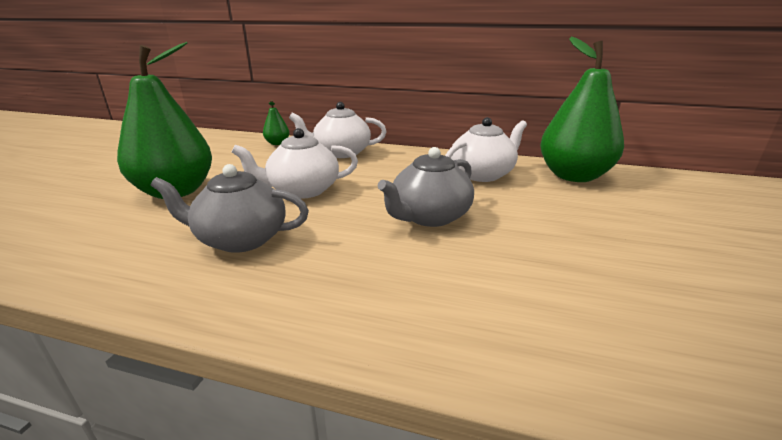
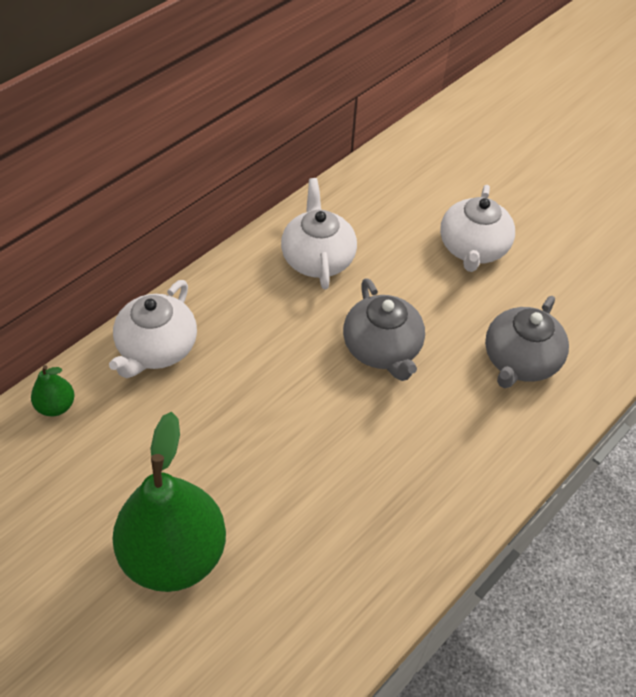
camera: 65 degrees left, 25 degrees up
(240, 239) = (341, 508): grey teapot -> grey teapot (519, 361)
(302, 190) = (256, 426): white teapot -> white teapot (473, 249)
(573, 176) = (368, 198): green pear -> none

